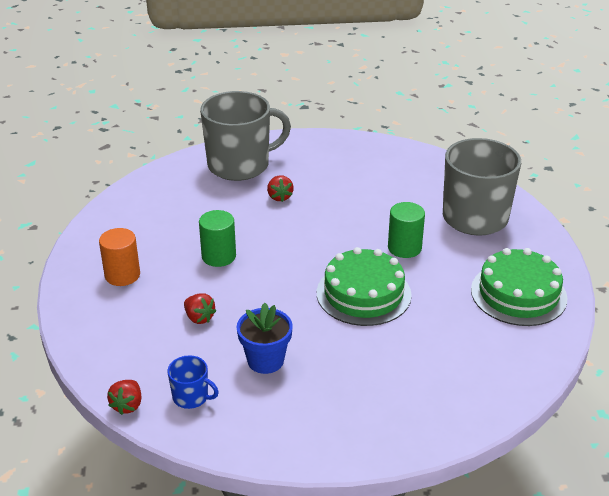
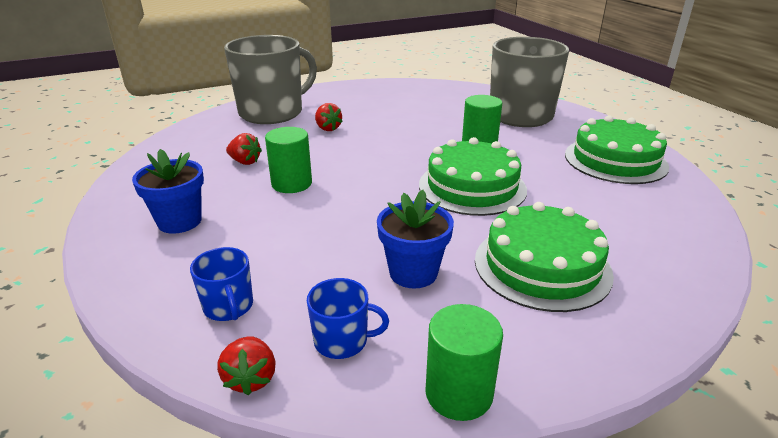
camera: 20 degrees left, 5 degrees down
(122, 275) = (179, 221): orange cylinder -> blue flower pot
(132, 354) = (229, 307): none -> blue mug
(199, 318) = (301, 245): red strawberry -> red strawberry (245, 162)
(242, 448) = (459, 393): none -> green cylinder
(362, 379) = (542, 266): none -> green cake

